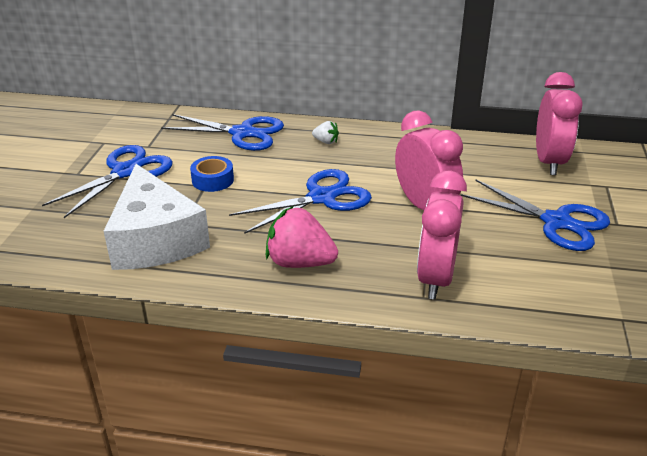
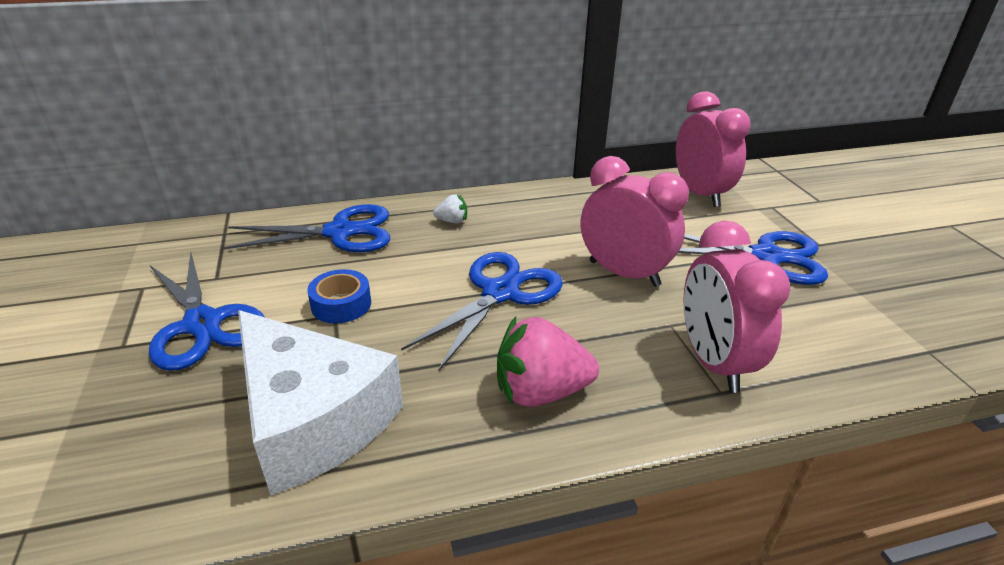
camera: 25 degrees left, 0 degrees up
(126, 172) = (203, 324): blue scissors -> blue scissors turned 135 degrees clockwise

